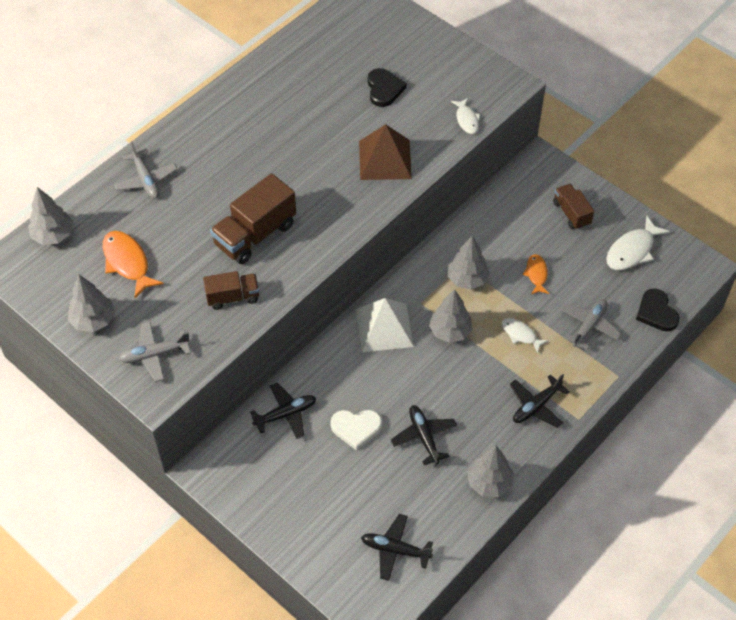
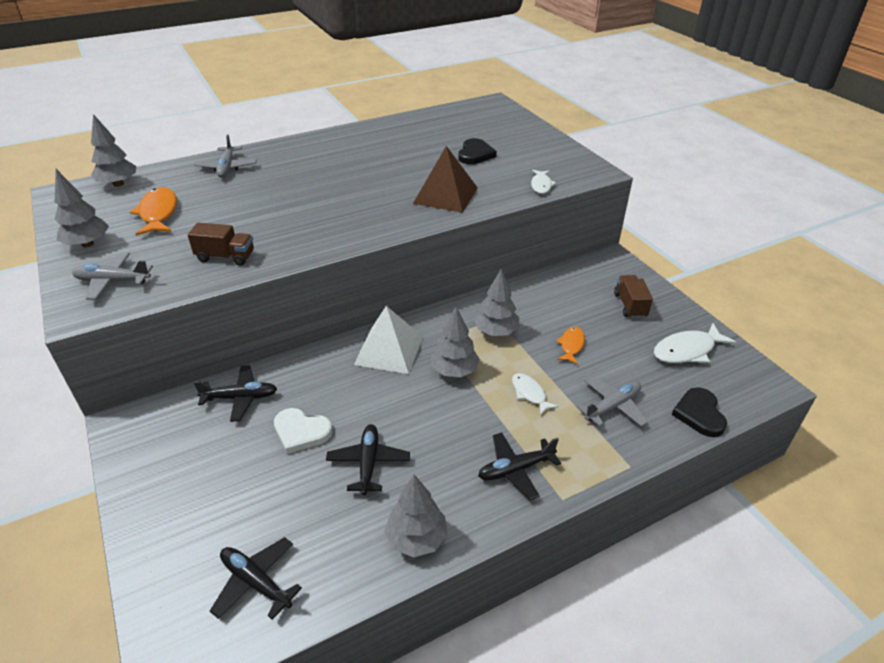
camera: 20 degrees right, 15 degrees down
(255, 234) = (286, 219): brown truck -> none

